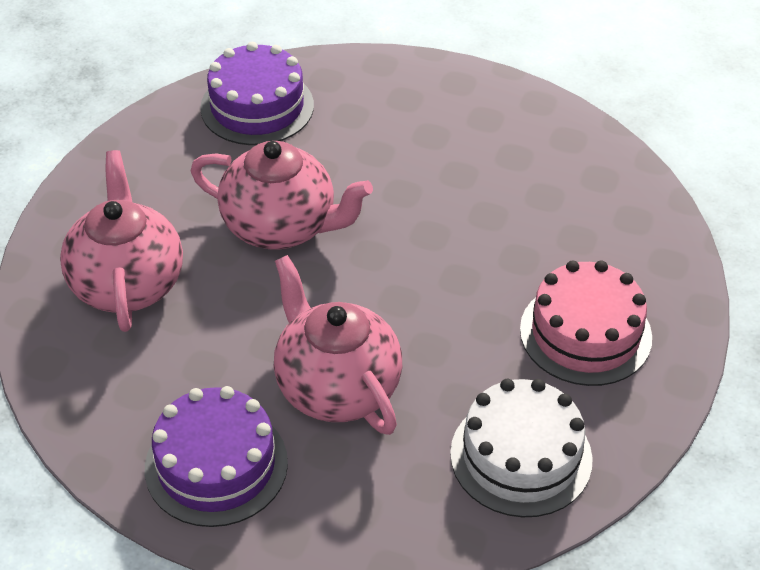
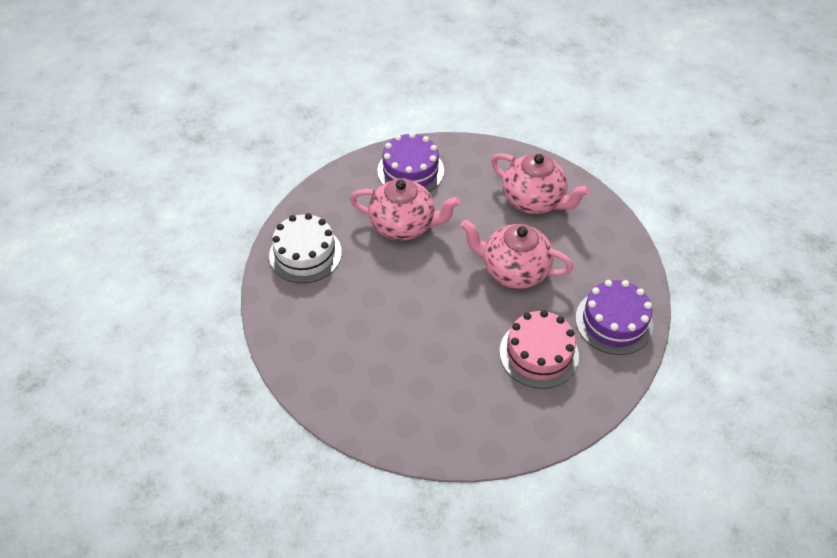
camera: 135 degrees right, 5 degrees up
(281, 227) = (513, 270): pink teapot -> pink teapot turned 45 degrees clockwise
(585, 333) = (329, 326): pink cake -> pink cake (539, 353)

